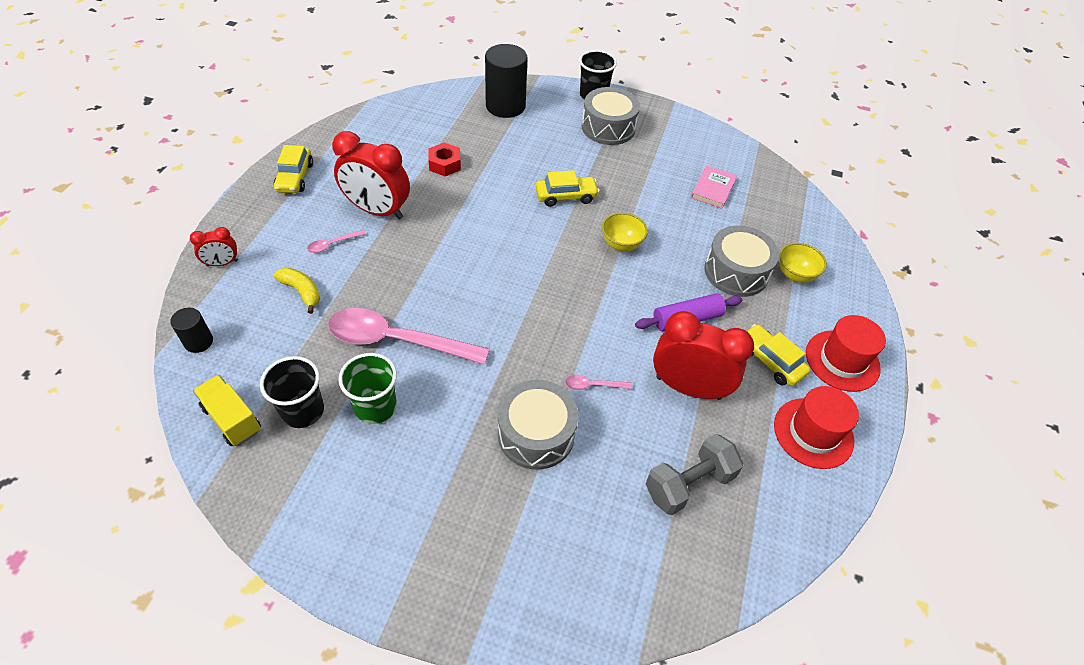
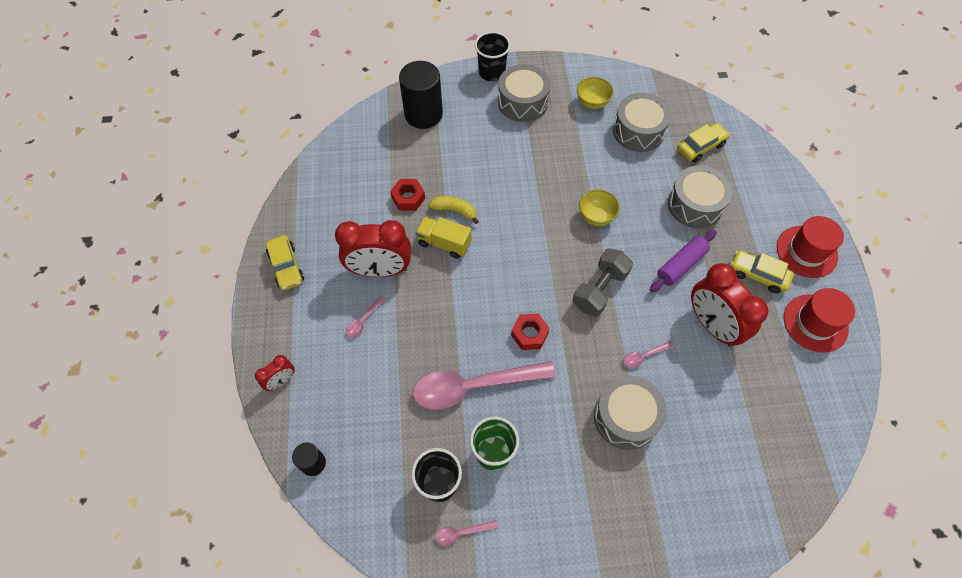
camera: 20 degrees left, 10 degrees up
(232, 419) = (388, 517): yellow truck -> yellow truck (444, 243)
(292, 465) = (461, 533): none -> pink spoon
(302, 292) = (367, 377): yellow banana -> yellow banana (454, 211)
(484, 318) = (529, 334): none -> red nut
(566, 196) = (527, 188): yellow car -> yellow car (700, 147)
(688, 387) = (712, 325): red clock -> red clock turned 120 degrees counterclockwise
(689, 484) = (753, 406): grey dumbbell -> grey dumbbell (600, 290)
(713, 189) = (638, 131): pink book -> grey drum
(795, 275) = (738, 188): yellow bowl -> yellow bowl (592, 103)

